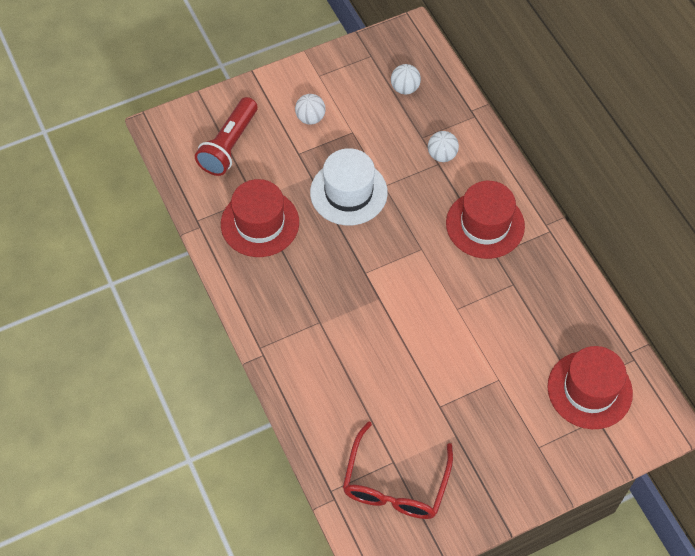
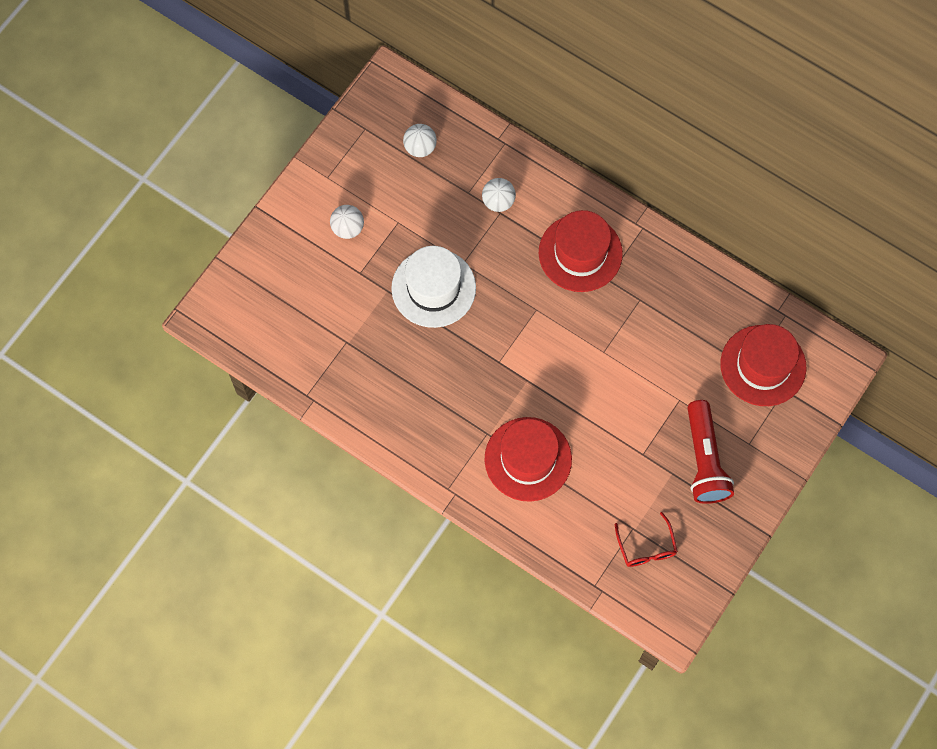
camera: 30 degrees left, 10 degrees up
(229, 146) = (287, 300): red flashlight -> red flashlight (705, 460)
(260, 223) = (369, 365): red hat -> red hat (528, 459)
(395, 484) = (646, 547): red glasses -> red glasses, size x0.55

